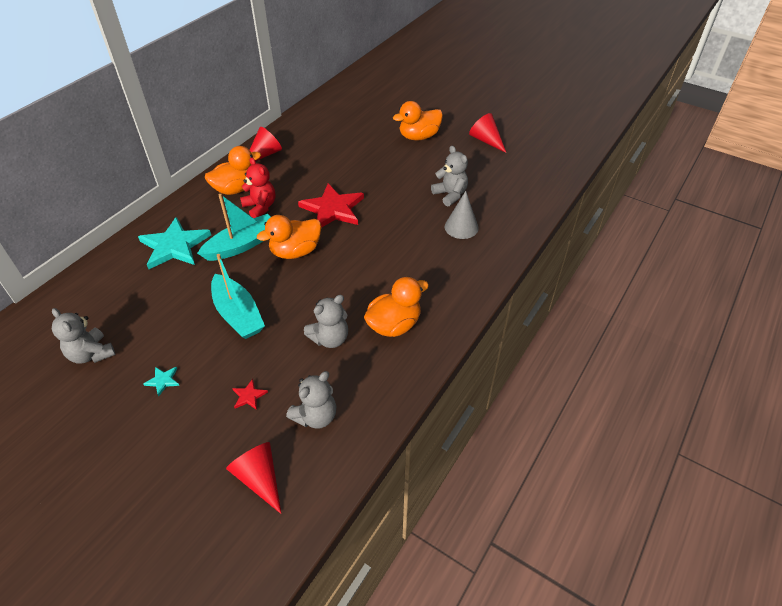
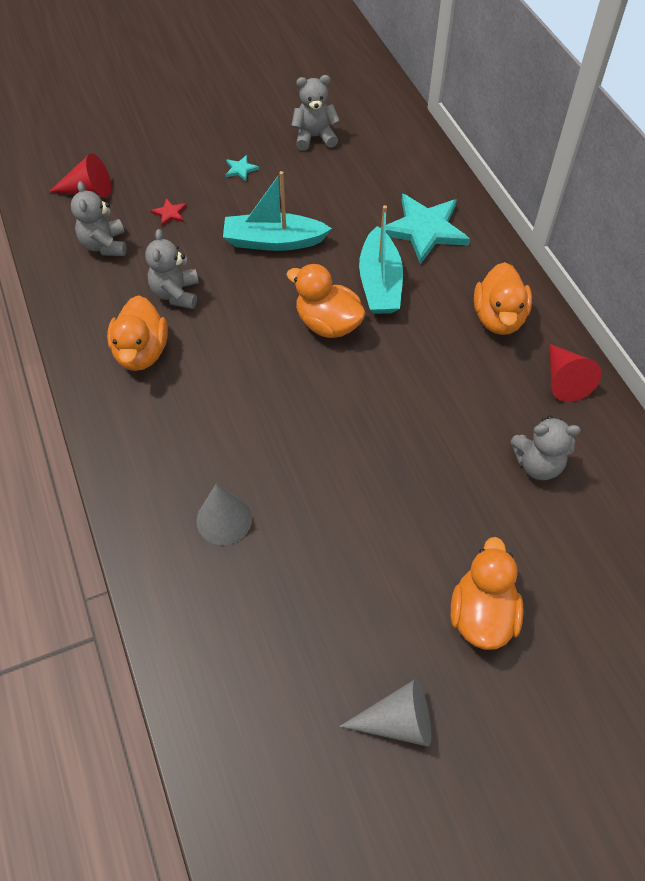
camera: 125 degrees right, 10 degrees up
(260, 207) = (440, 327): red teddy bear -> none
(295, 251) = (328, 324): orange duck -> orange duck turned 60 degrees counterclockwise
(333, 209) = (378, 397): red star -> none
(450, 195) = (299, 554): grey teddy bear -> grey teddy bear (537, 464)
(486, 140) = (397, 721): red cone -> grey cone

